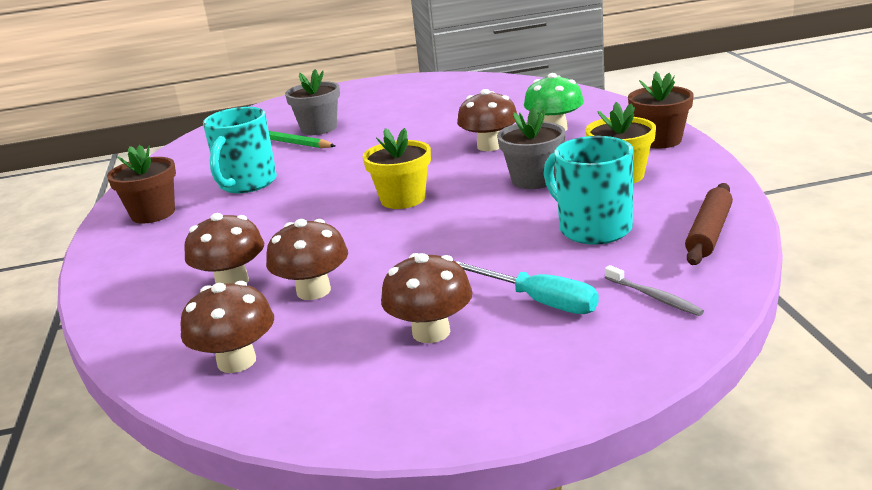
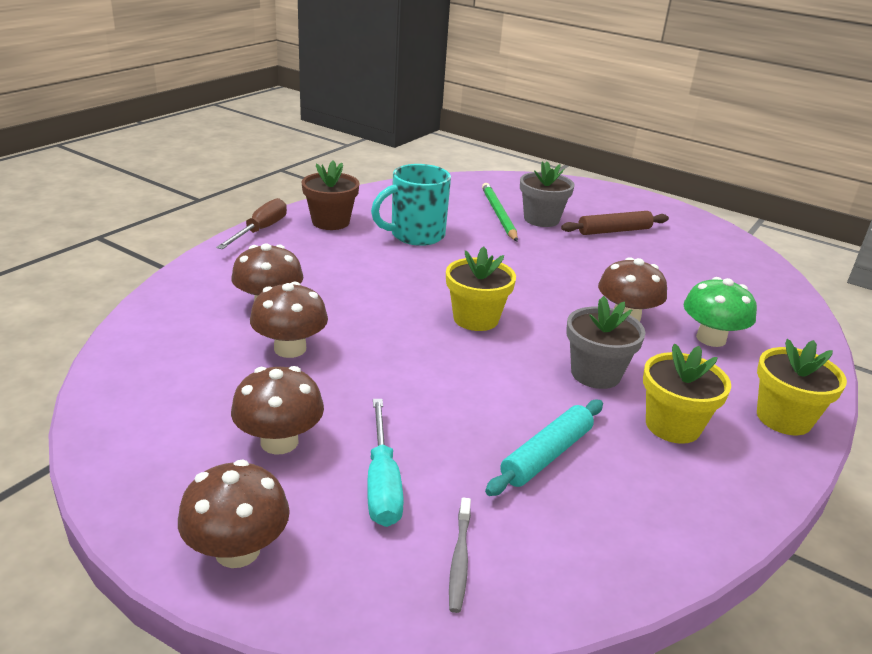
camera: 40 degrees right, 5 degrees up
(100, 251) = (260, 230): none -> brown screwdriver
(236, 361) = (165, 364): brown mushroom -> brown mushroom (237, 550)
(593, 228) = (547, 455): turquoise mug -> turquoise rolling pin
(660, 140) = (783, 418): brown flower pot -> yellow flower pot
(709, 233) = (629, 545): brown rolling pin -> brown rolling pin (614, 231)

